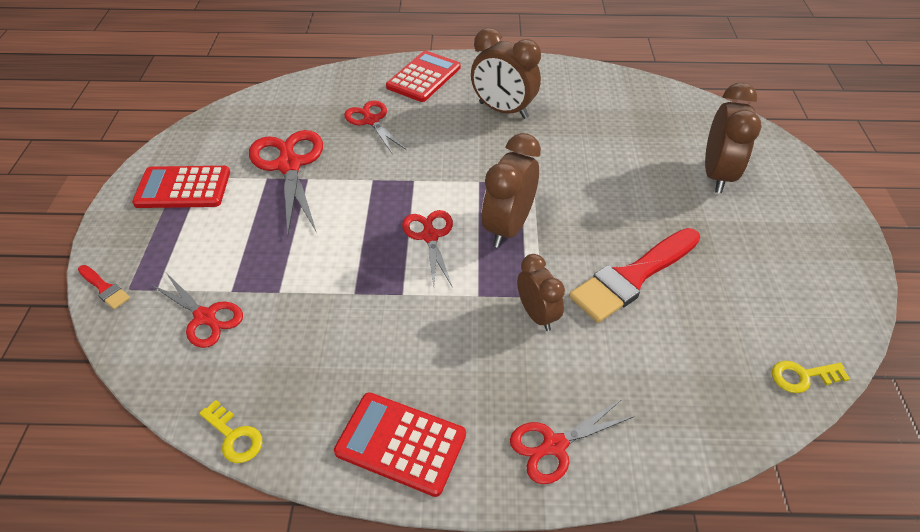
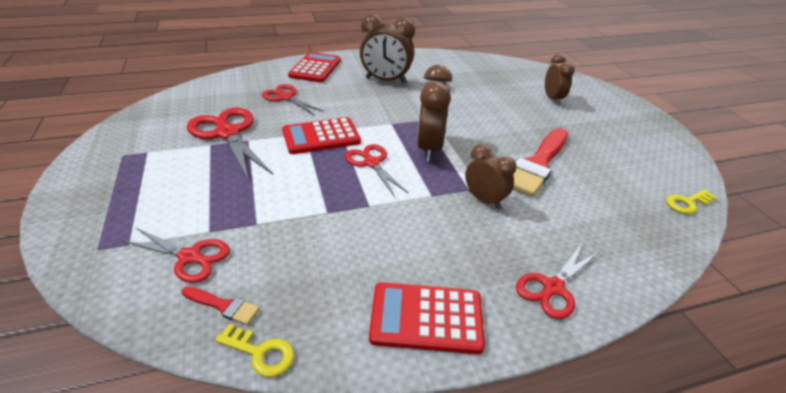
camera: 20 degrees left, 10 degrees down
(105, 288) = (69, 253): red brush -> red brush (223, 306)
(183, 188) = (130, 162): red calculator -> red calculator (321, 137)
(716, 175) = (552, 99): brown clock -> brown clock, size x0.64

